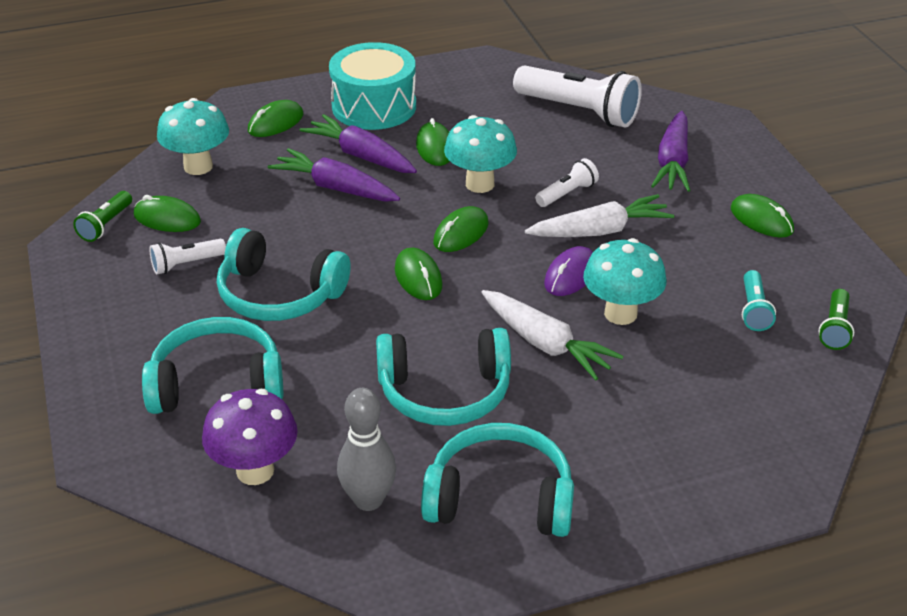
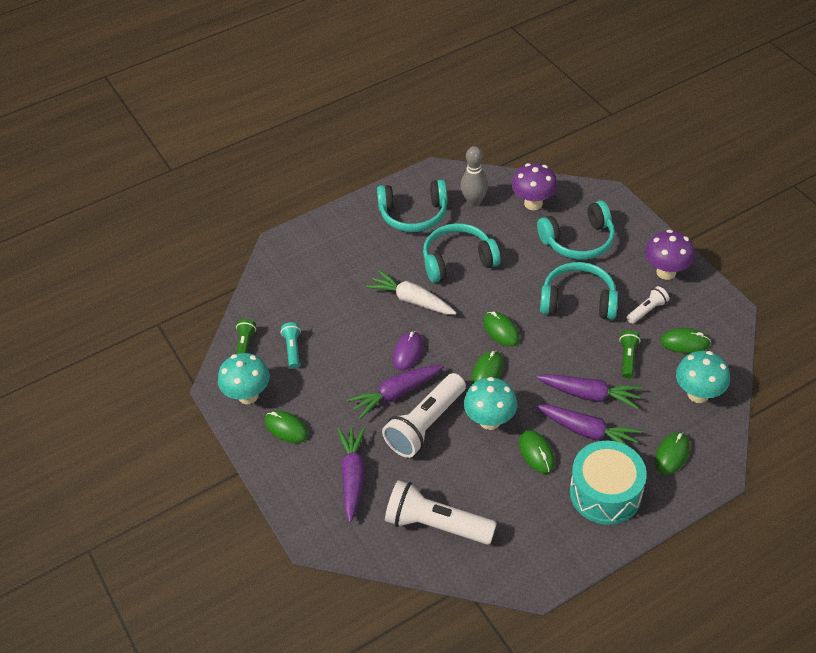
camera: 170 degrees right, 10 degrees up
(106, 225) = (720, 329): green flashlight -> green flashlight (628, 358)
(115, 308) = (666, 272): none -> purple mushroom
(567, 193) = (425, 425): white flashlight -> white flashlight, size x2.02
(600, 231) = (395, 394): white carrot -> purple carrot
(620, 314) = (372, 330): turquoise mushroom -> turquoise mushroom (248, 395)

